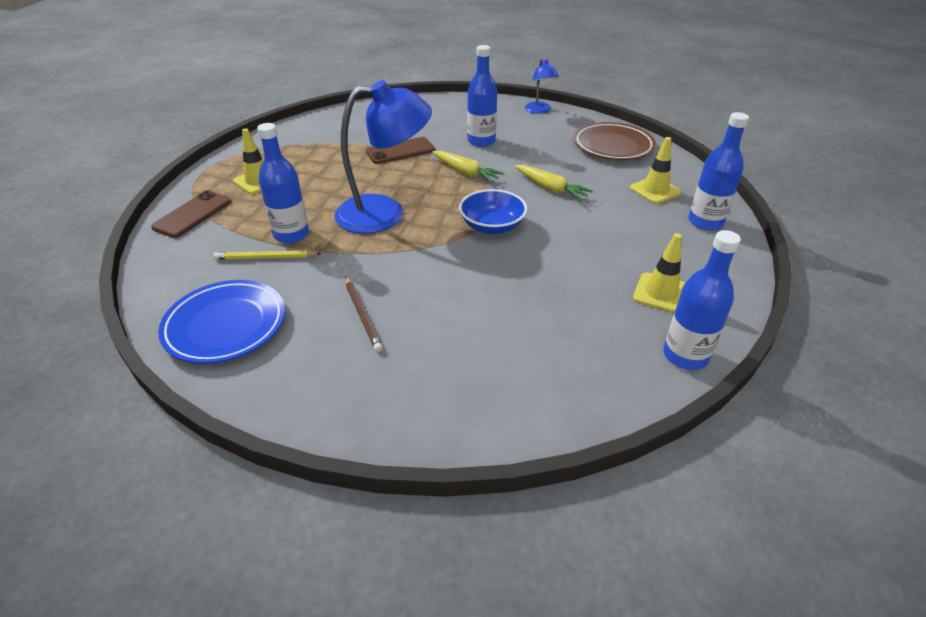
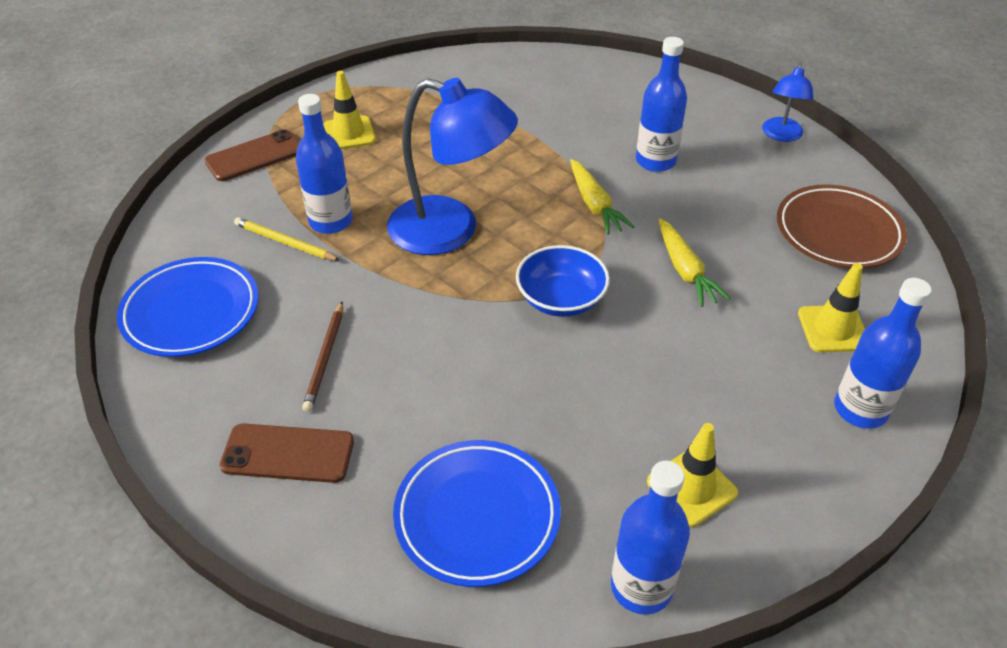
camera: 30 degrees right, 5 degrees up
(400, 151) = (540, 143): brown phone -> brown phone (288, 454)
(554, 362) = (477, 516): none -> blue plate

